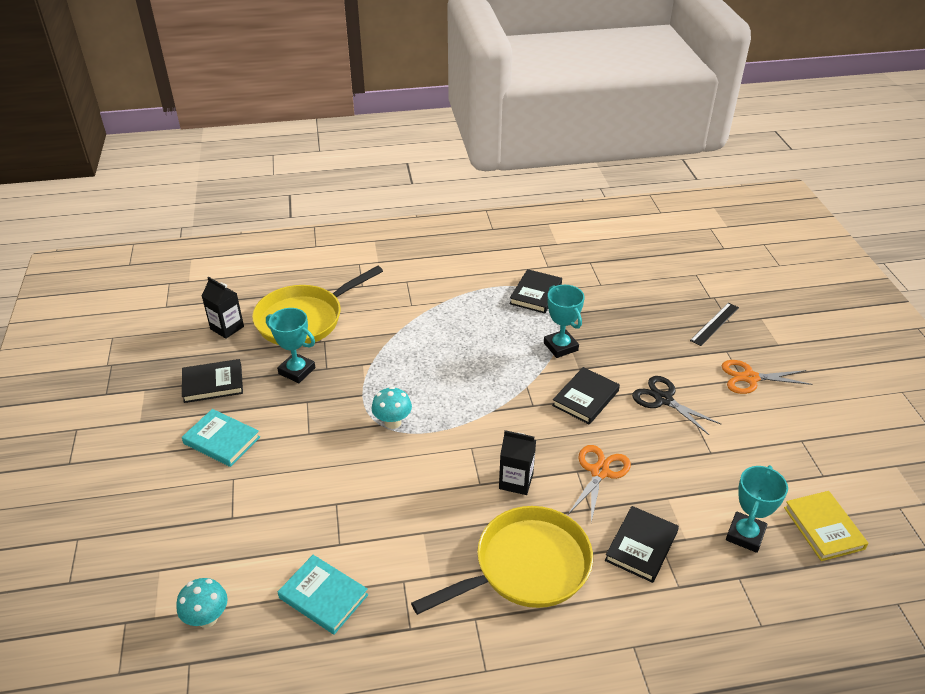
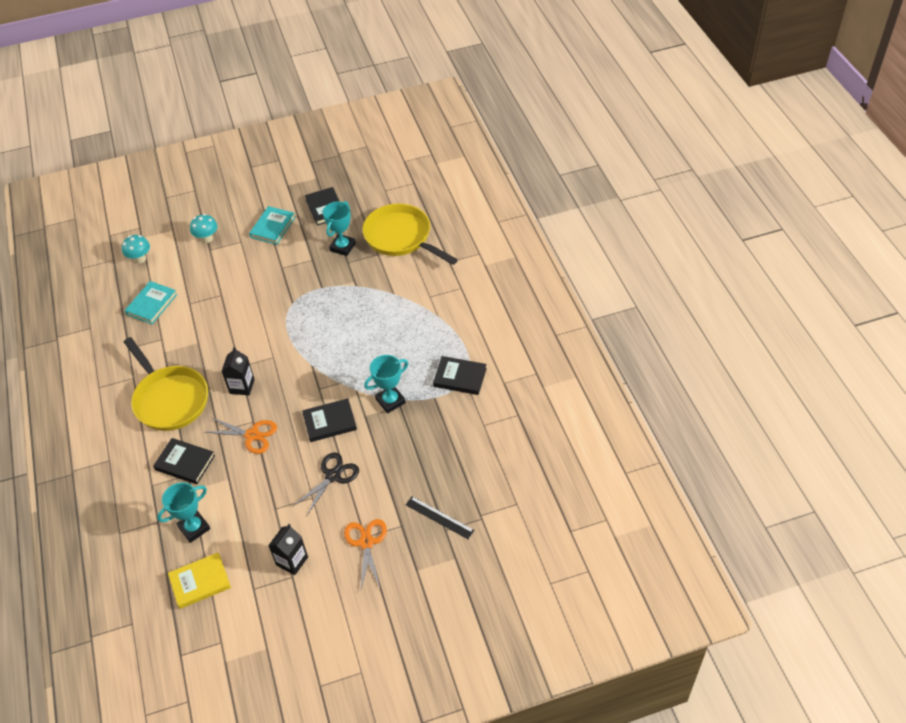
camera: 85 degrees right, 10 degrees up
(227, 328) = (385, 198): black carton -> black carton (292, 561)
(392, 422) = (295, 309): turquoise mushroom -> turquoise mushroom (207, 238)
(585, 398) = (329, 422): black book -> black book turned 45 degrees counterclockwise
(745, 535) = (194, 528): turquoise trophy -> turquoise trophy turned 60 degrees counterclockwise

